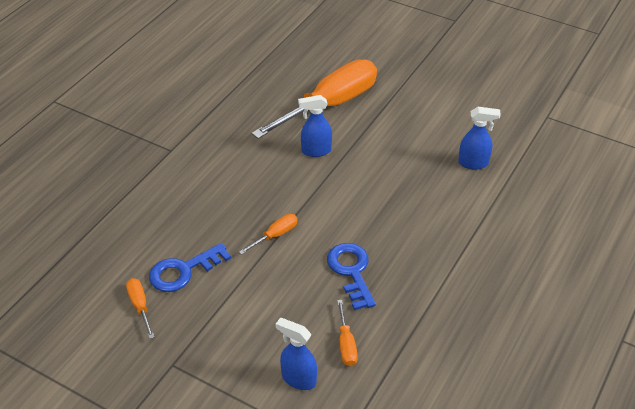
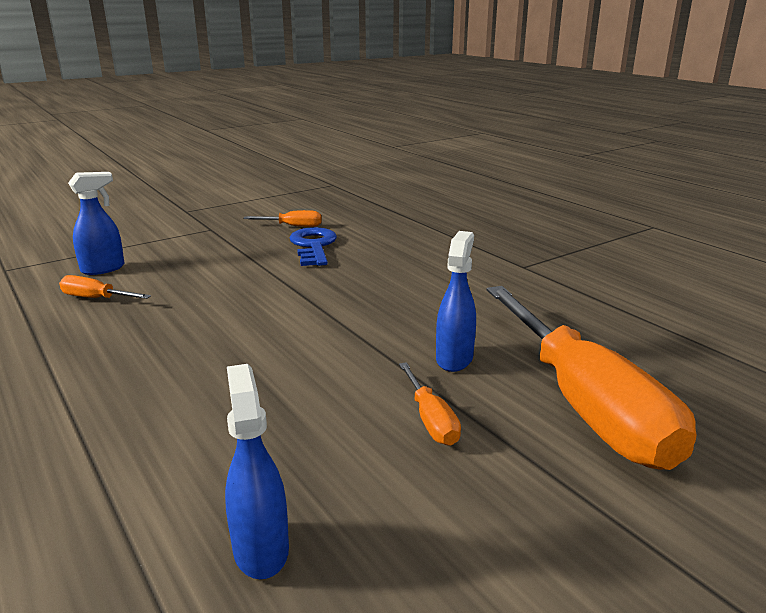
camera: 115 degrees right, 20 degrees down
(275, 235) = (307, 295): orange screwdriver -> orange screwdriver (431, 420)
(351, 271) = (185, 326): blue key -> none
(473, 163) = (261, 549): blue spray bottle -> blue spray bottle turned 135 degrees clockwise

